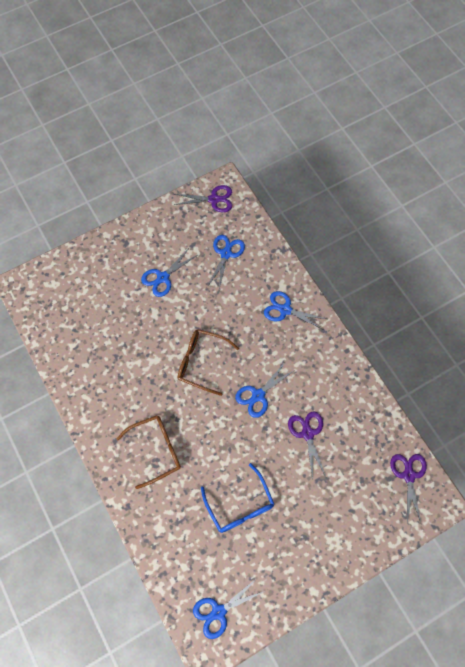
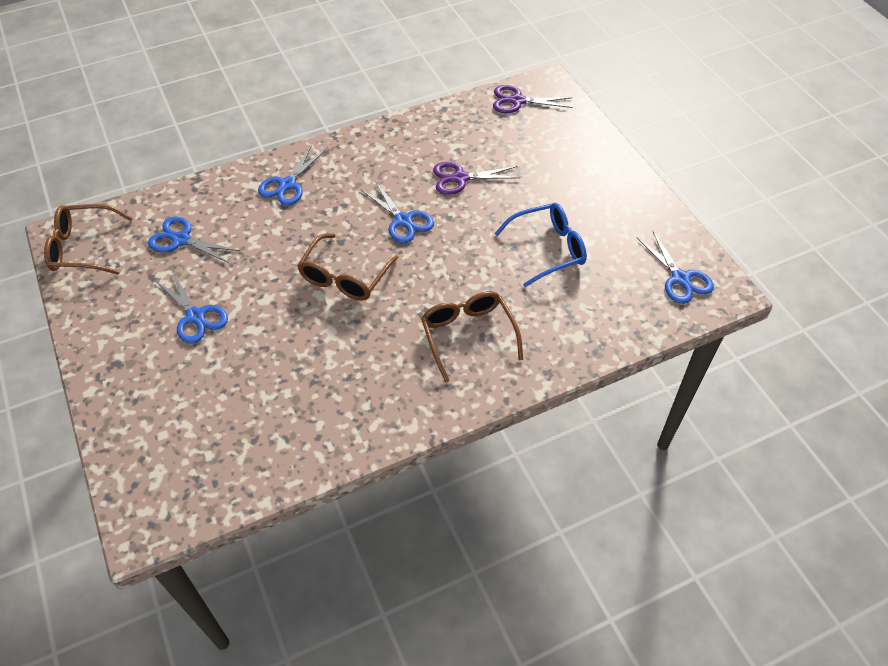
camera: 85 degrees left, 15 degrees down
(214, 199) = (83, 248): purple scissors -> brown glasses

